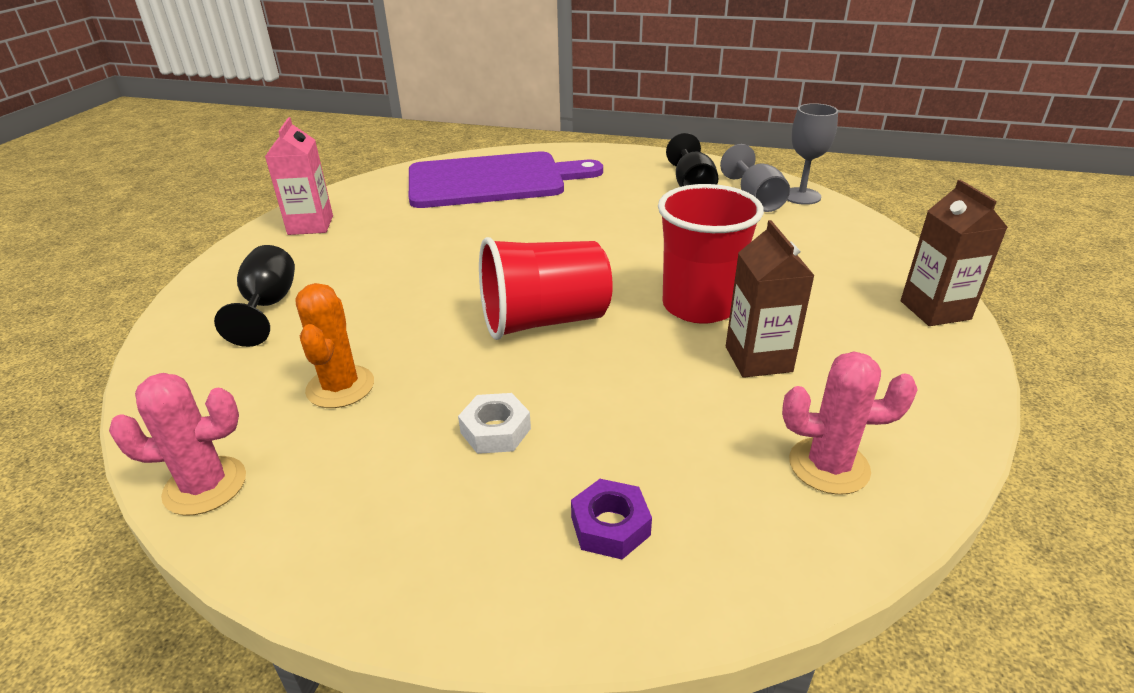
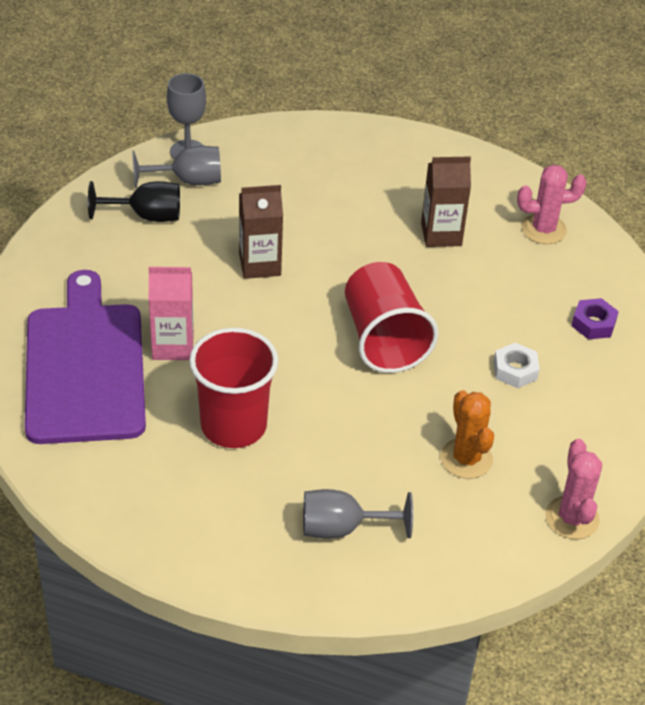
camera: 90 degrees left, 10 degrees up
(268, 306) = (342, 528): black goblet -> grey goblet
(310, 225) = (169, 523): pink carton -> pink carton (173, 346)
(340, 387) = (466, 459): orange cactus -> orange cactus turned 75 degrees clockwise
(699, 306) = (371, 250): red cup -> red cup (233, 425)
(828, 466) = (543, 229): pink cactus -> pink cactus turned 75 degrees clockwise
(935, 310) = (388, 138): brown carton -> brown carton (260, 264)

